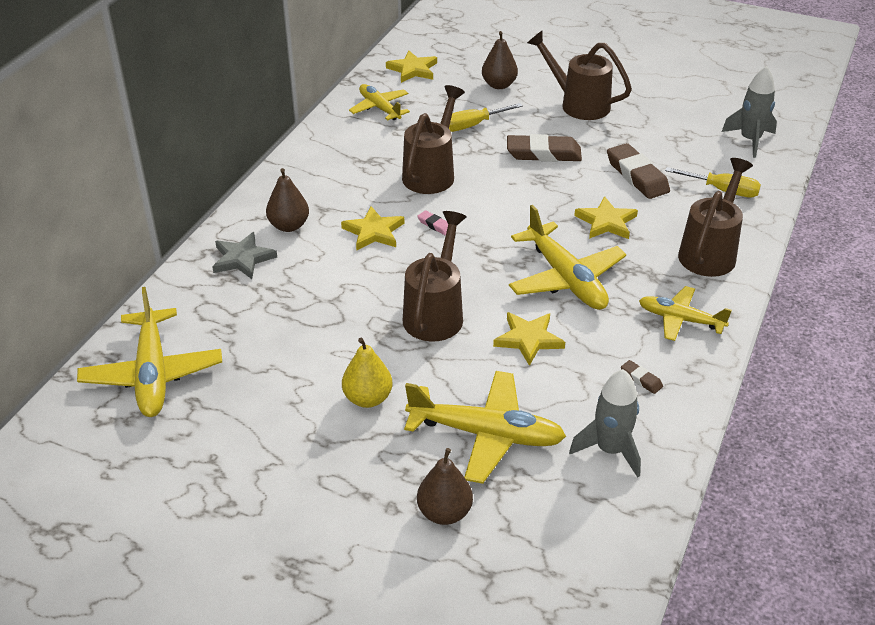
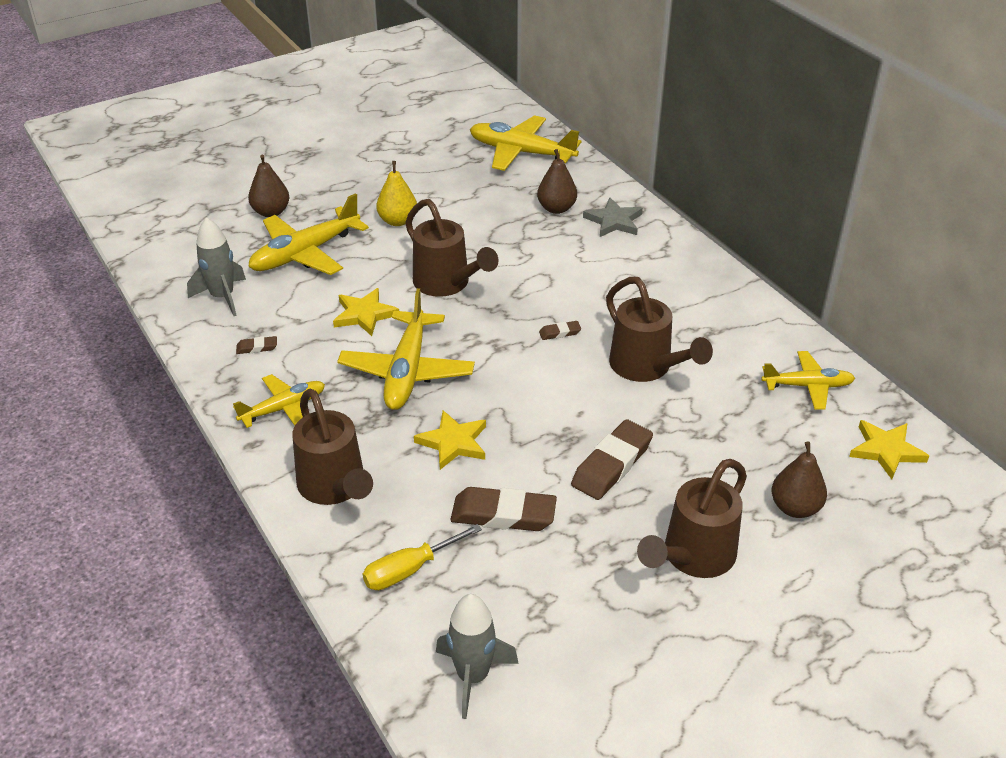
camera: 125 degrees right, 0 degrees up
(289, 226) = (638, 256): brown pear -> brown pear (556, 208)
(374, 232) = (584, 296): yellow star -> none
(435, 225) = (560, 333): pink eraser -> brown eraser
(472, 125) = (715, 438): yellow screwdriver -> none
(566, 279) = (407, 371): yellow plane -> yellow plane turned 90 degrees counterclockwise
(579, 104) = (693, 557): brown watering can -> brown watering can turned 150 degrees clockwise

